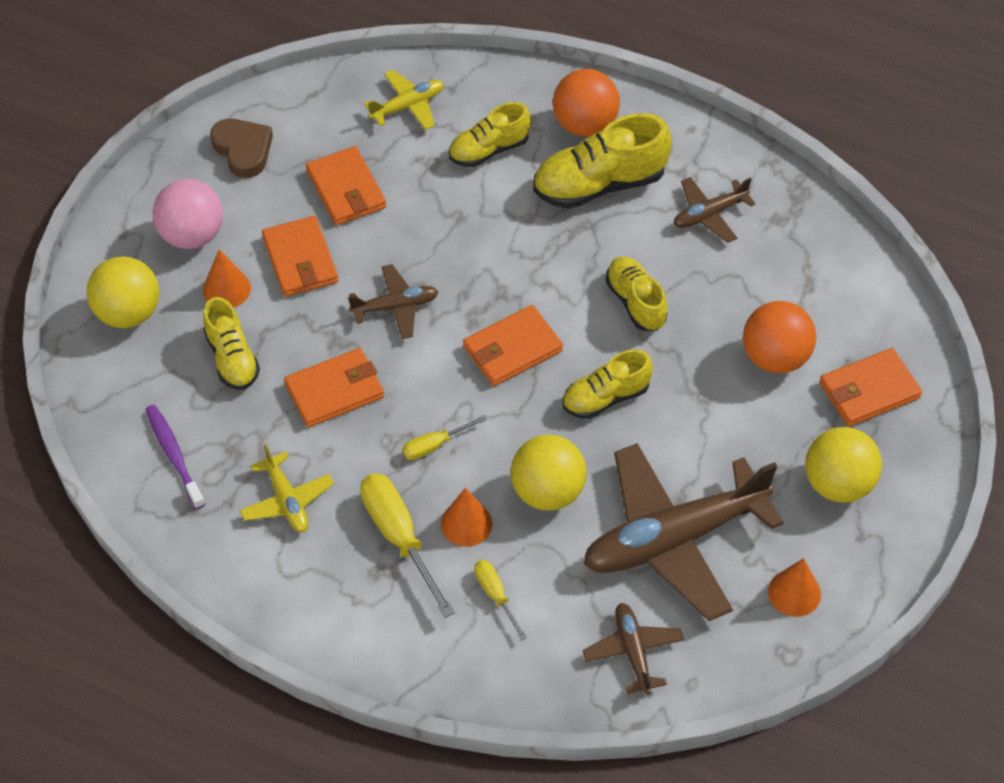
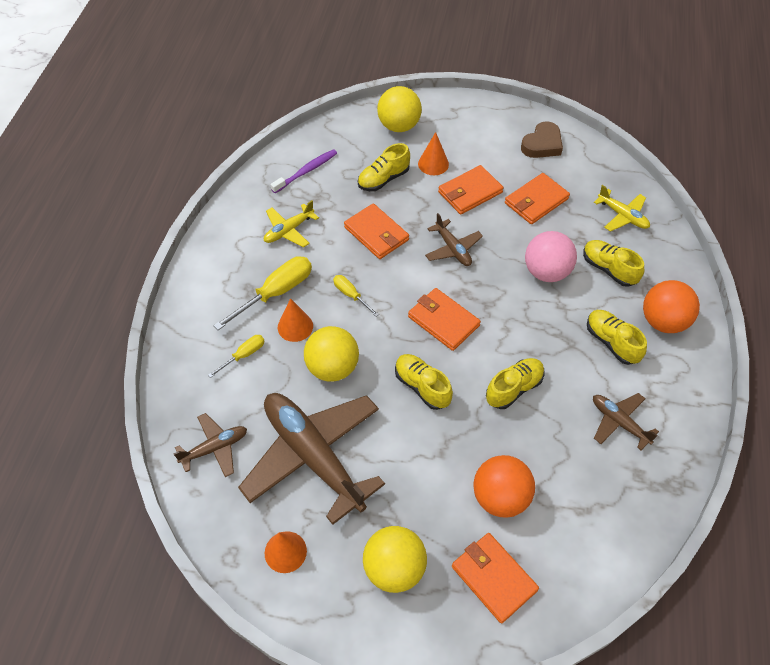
camera: 75 degrees right, 0 degrees up
(192, 235) = (466, 138): pink ball -> pink ball (546, 272)
(599, 184) = (611, 342): yellow shoe -> yellow shoe, size x0.64

